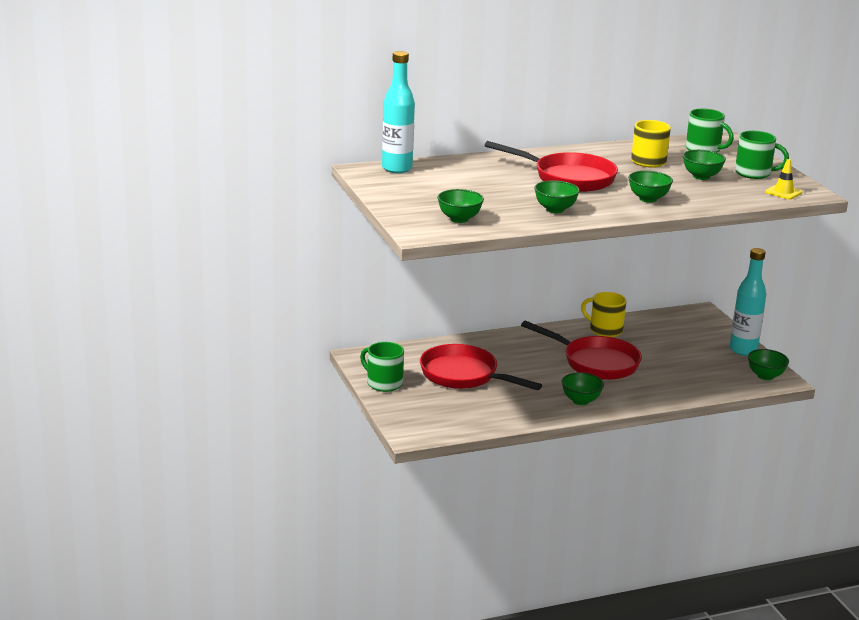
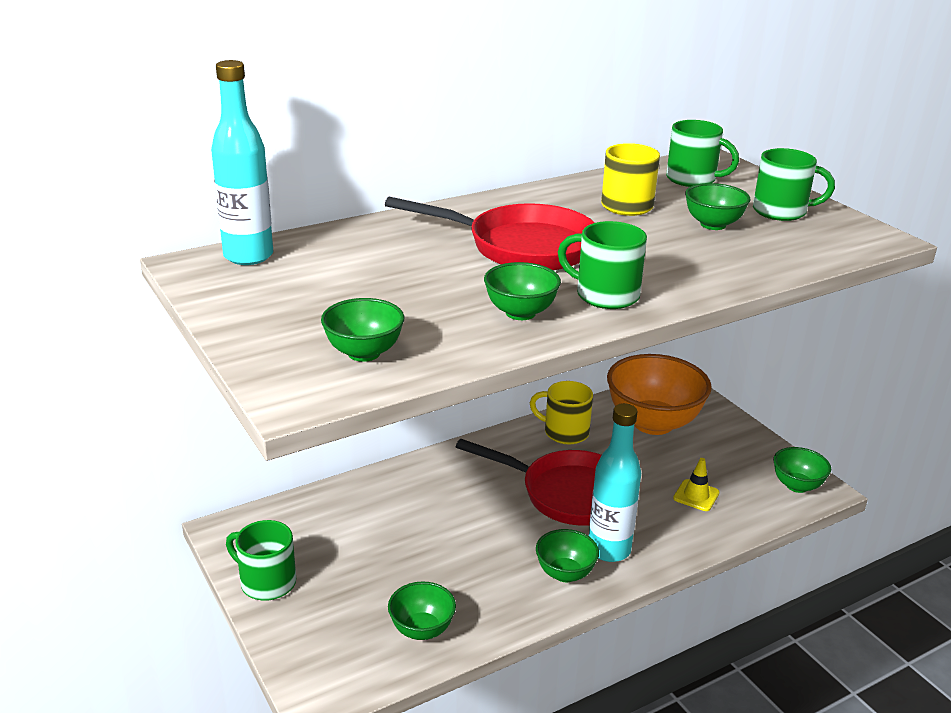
camera: 10 degrees left, 5 degrees up
(464, 376) = (386, 547): red pan -> none
(610, 206) = (605, 295): none -> green mug
(648, 199) = (656, 274): green bowl -> green bowl (422, 630)
(673, 332) = (653, 423): none -> orange bowl
(743, 350) = (751, 443): turquoise bottle -> turquoise bottle (609, 550)
(783, 192) = (841, 240): yellow traffic cone -> yellow traffic cone (696, 495)

